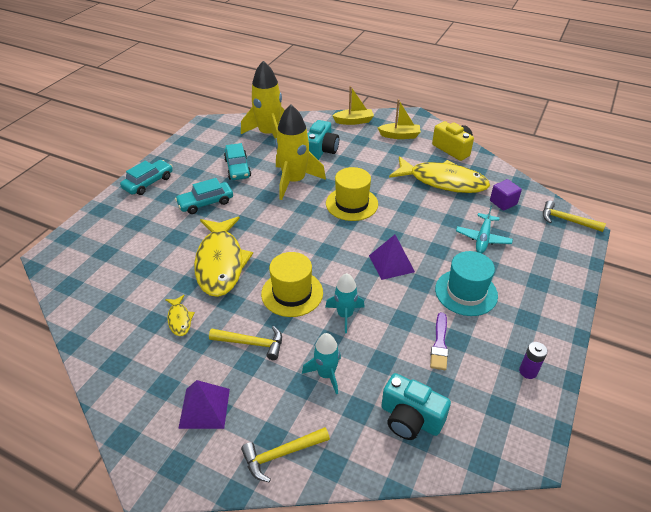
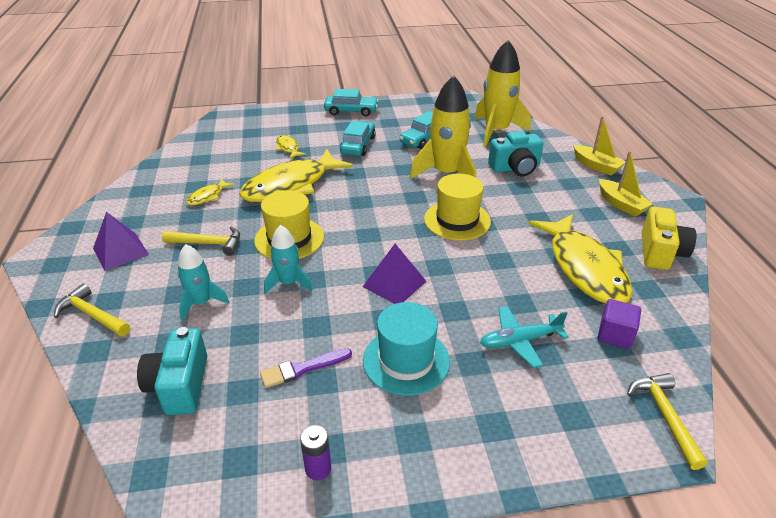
camera: 55 degrees right, 5 degrees down
(161, 241) = (288, 148): none -> yellow fish
(205, 203) = (358, 145): turquoise car -> turquoise car turned 75 degrees clockwise
(251, 343) = (208, 243): yellow hammer -> yellow hammer turned 60 degrees counterclockwise

